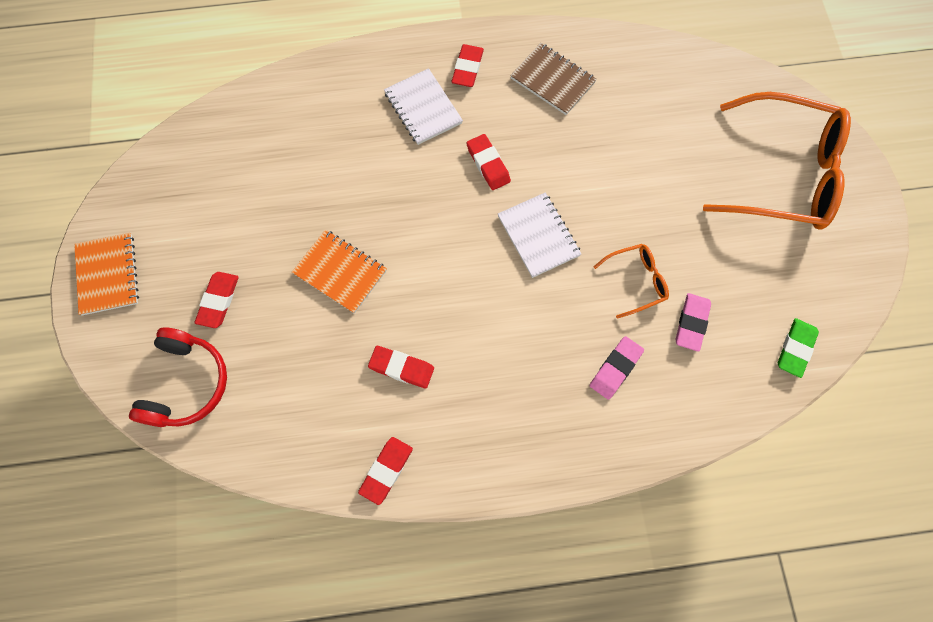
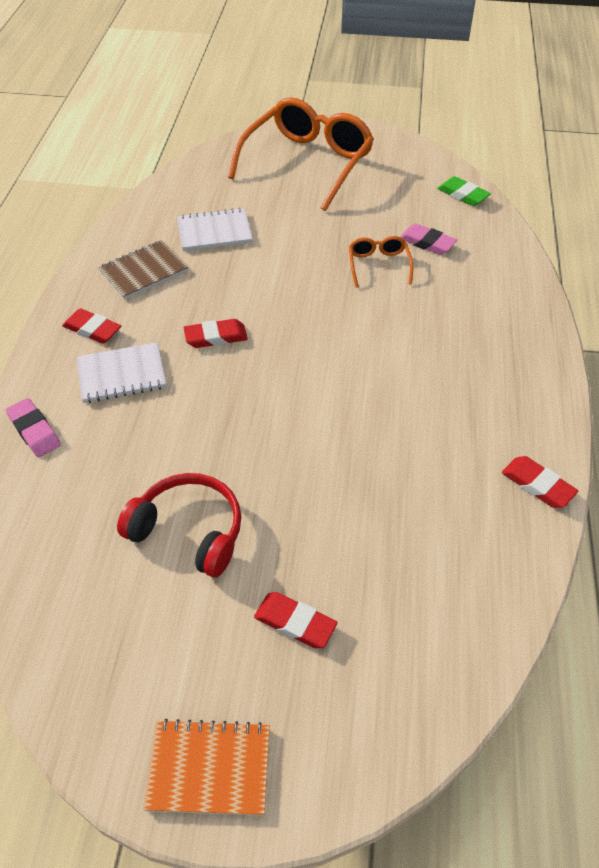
camera: 75 degrees left, 20 degrees down
(186, 384) = (400, 678): red headphones -> red headphones (189, 531)
(340, 272) = (297, 486): orange notebook -> none
(401, 368) = (426, 451): red eraser -> none
(538, 236) = (311, 318): white notebook -> white notebook (214, 232)
(615, 369) = (459, 296): pink eraser -> pink eraser (34, 430)

